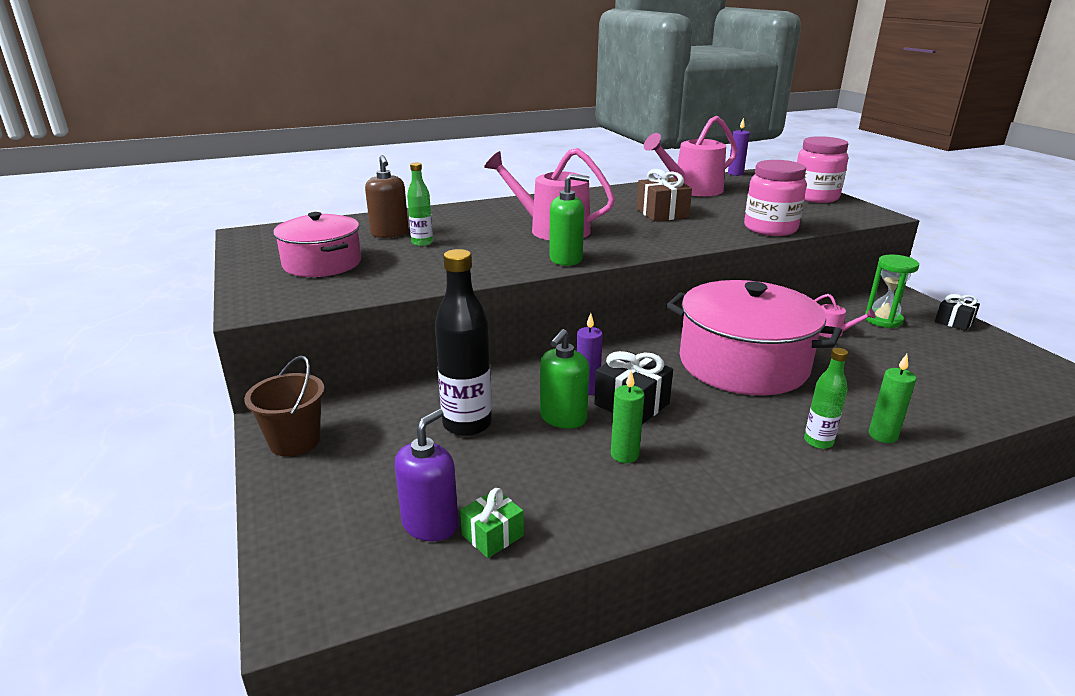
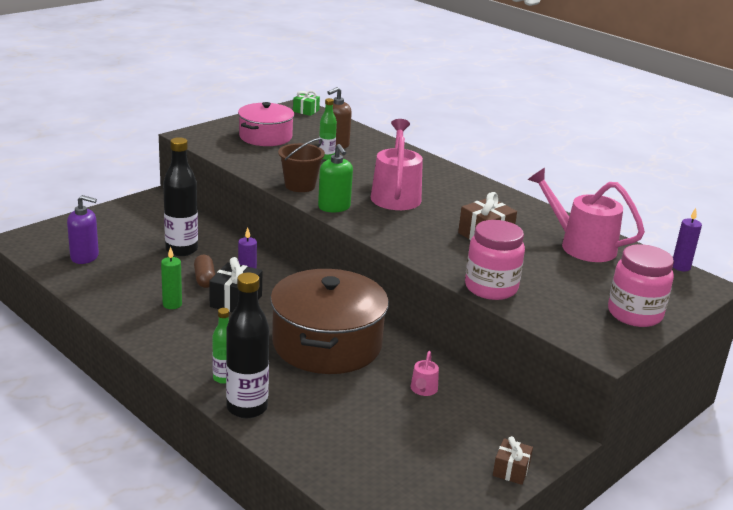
camera: 65 degrees right, 0 degrees up
(295, 441) = (141, 207): brown bucket -> brown bucket (300, 185)
(492, 535) = (81, 274): green gift -> green gift (306, 111)
(563, 418) = (204, 279): green soap dispenser -> brown capsule
(743, 364) = (327, 344): pink pot -> brown pot
(882, 435) = (247, 408): green candle -> black bottle
(883, 320) = (478, 422): green hourglass -> none
(954, 322) = (511, 470): black gift -> brown gift

